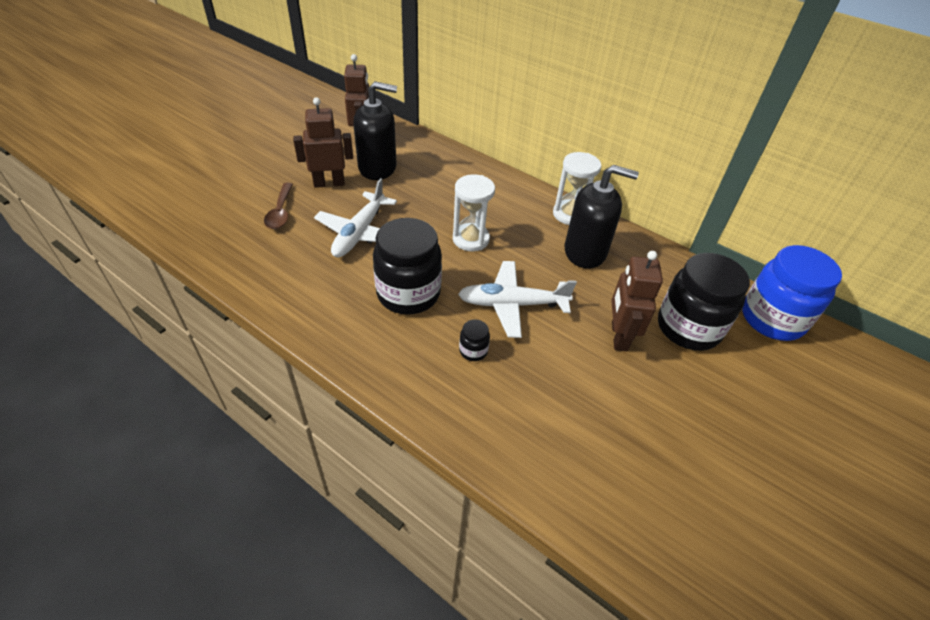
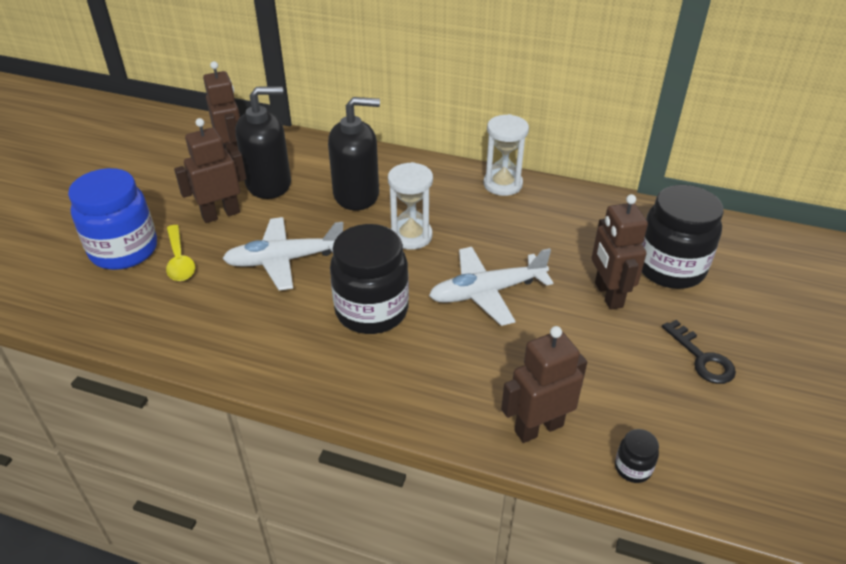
camera: 15 degrees left, 5 degrees down
(280, 212) = (179, 260): brown spoon -> yellow spoon
(360, 233) = (284, 260): white plane -> white plane turned 75 degrees clockwise
(473, 351) = (469, 350): black jar -> black jar (633, 468)
(500, 437) = (538, 428): none -> brown robot
(585, 252) = (536, 219): black soap dispenser -> black soap dispenser (356, 195)
(680, 420) = (702, 358): none -> black key
(772, 319) = (743, 238): blue jar -> blue jar (124, 250)

